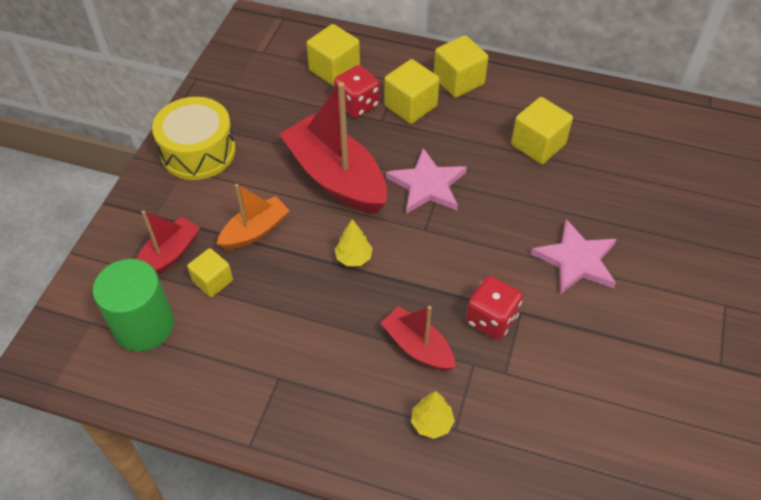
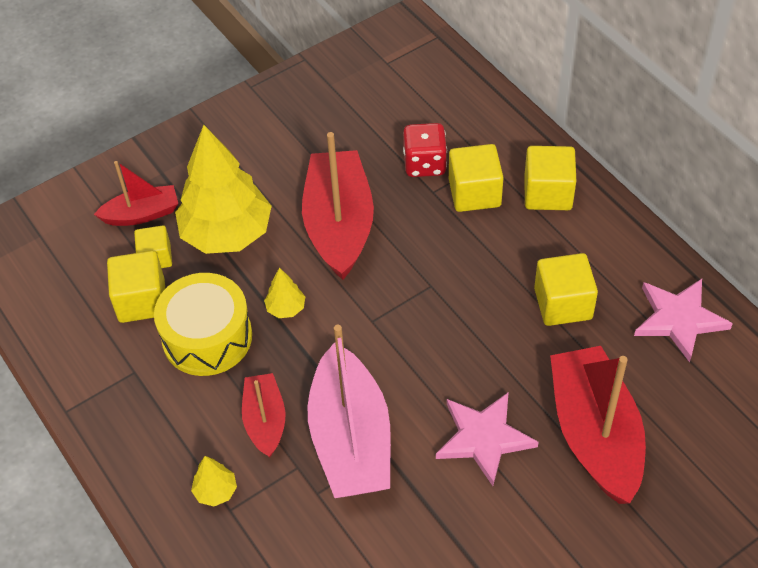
camera: 40 degrees right, 0 degrees up
(144, 325) = (74, 262): green cylinder -> none
(198, 151) = (245, 132): yellow drum -> yellow drum (207, 337)
(255, 231) = (227, 234): orange boat -> yellow tree
(334, 70) = (436, 116): yellow cube -> yellow cube (142, 301)
(427, 185) = (414, 281): pink star -> pink star (679, 319)
(491, 319) = (350, 439): red dice -> pink boat
(639, 214) = (595, 434): none -> red boat

